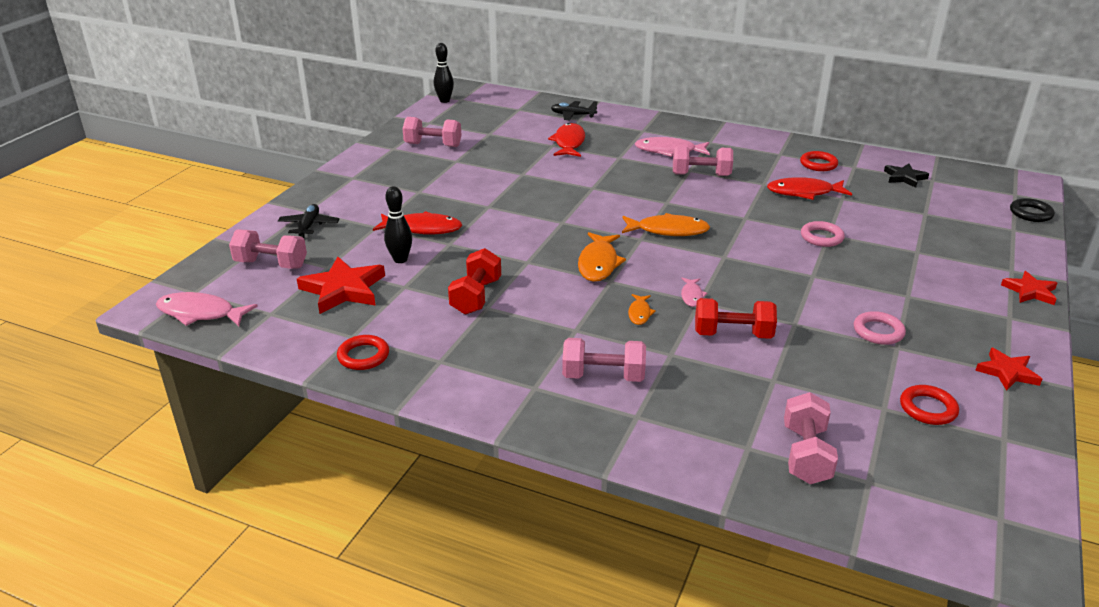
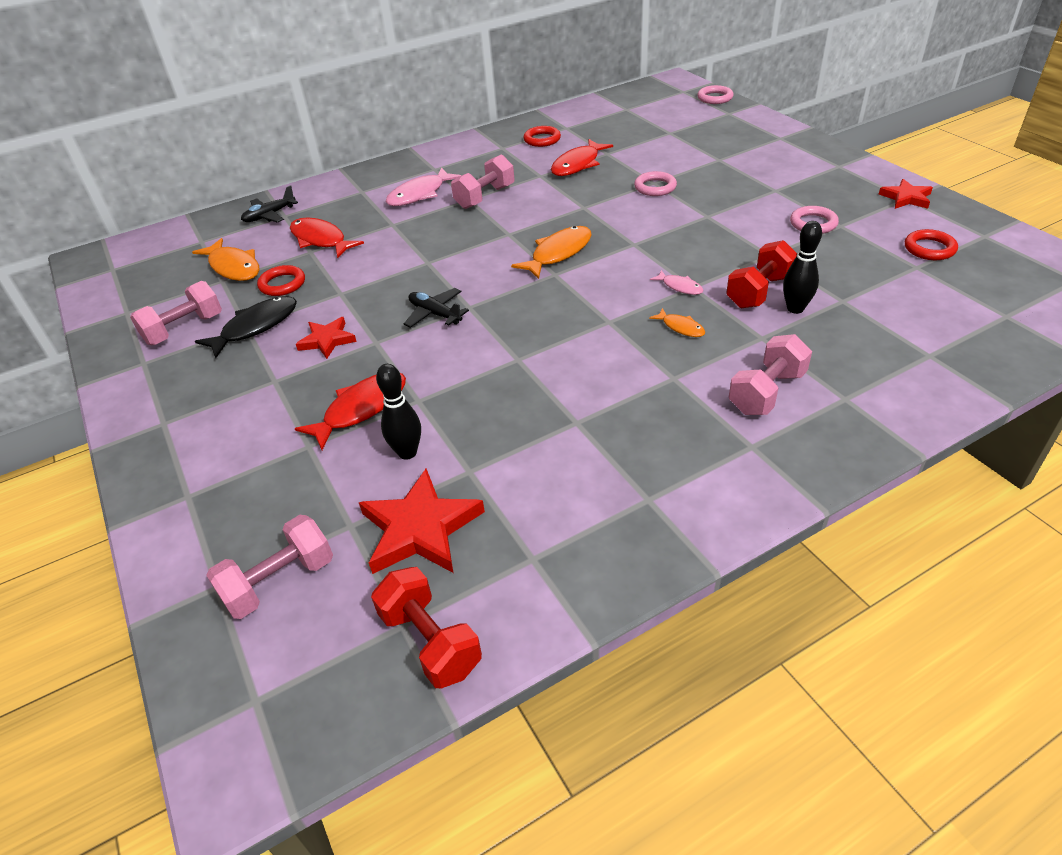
camera: 50 degrees left, 10 degrees up
(200, 313) = (321, 711): pink fish -> none
(309, 226) = (229, 507): black plane -> black plane (435, 314)
(363, 356) = (584, 563): red ring -> red ring (282, 284)
(444, 100) = (95, 281): black bowling pin -> black bowling pin (795, 308)
(459, 164) = (256, 327): none -> black fish
(476, 296) = (547, 422): red dumbbell -> red dumbbell (430, 641)
(598, 263) = (571, 316): orange fish -> orange fish (233, 267)
(806, 455) = (956, 330): pink dumbbell -> none
(904, 177) = (609, 117): black star -> none
(1030, 213) = (715, 98): black ring -> pink ring
(1030, 291) = (813, 144): red star -> red star (327, 340)

